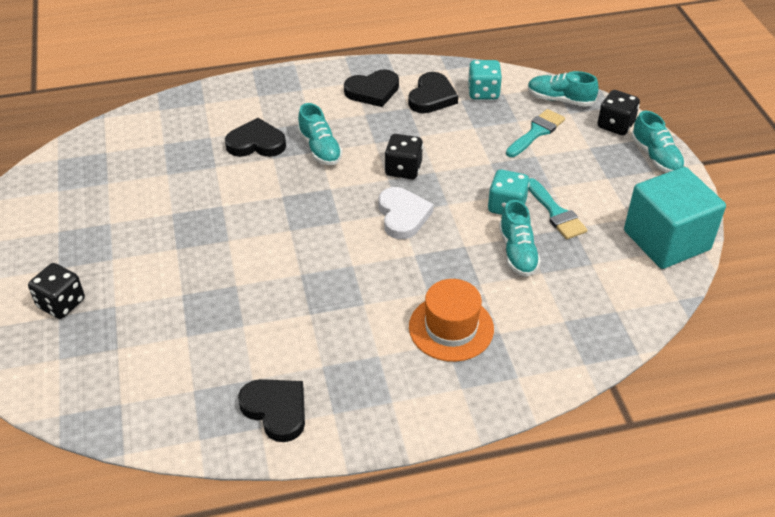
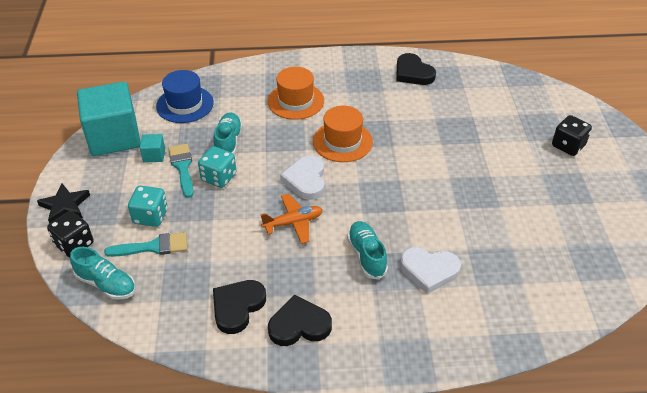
camera: 170 degrees left, 0 degrees up
(256, 143) = (429, 270): black heart -> white heart
(369, 271) = (342, 141): none -> orange hat
(403, 169) = (293, 223): black dice -> orange plane
(483, 92) = (180, 305): turquoise dice -> turquoise dice (150, 216)
(536, 132) = (153, 247): turquoise brush -> turquoise brush turned 150 degrees counterclockwise
(599, 223) = (154, 155): none -> turquoise cube
(607, 301) = (185, 104): none -> blue hat
(655, 157) = (65, 206): turquoise shoe -> black star

